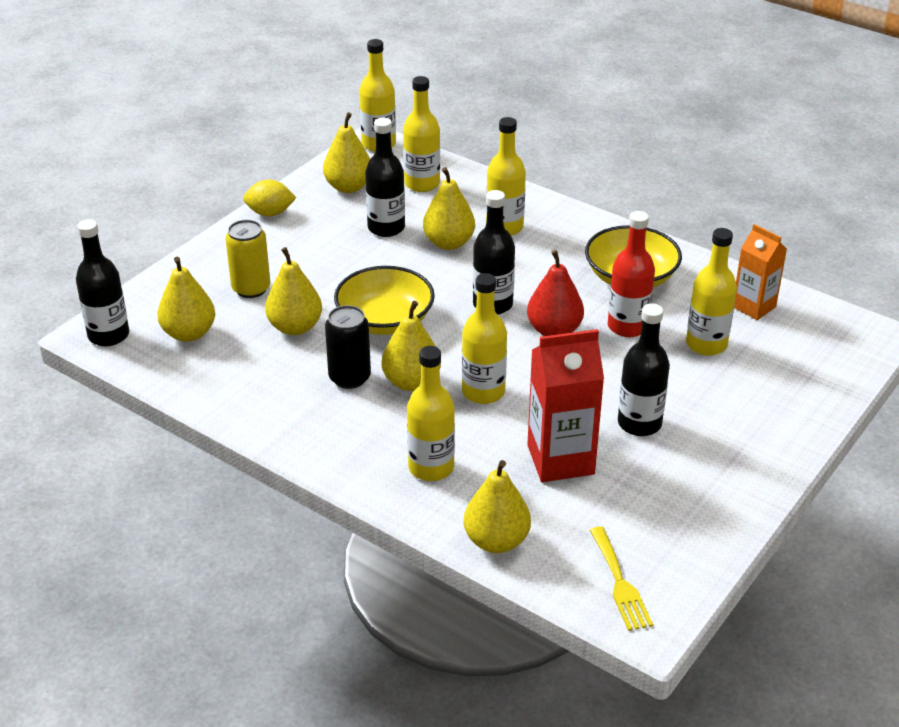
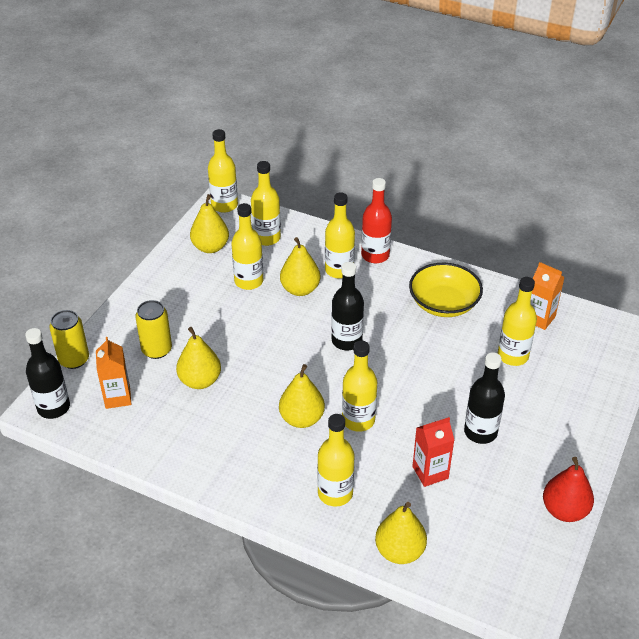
camera: 10 degrees left, 5 degrees up
(147, 288) = (74, 360): none -> yellow can
(189, 333) = (117, 397): yellow pear -> orange carton
(270, 213) = (155, 278): yellow lemon -> none
(349, 378) = (253, 421): black can -> none
(385, 320) = (268, 365): yellow bowl -> none
(386, 228) = (249, 281): black bottle -> yellow bottle
(554, 330) = (398, 358): red pear -> red pear (564, 510)
(560, 460) = (430, 472): red carton -> red carton, size x0.65
(620, 583) = (499, 574): yellow fork -> none
(627, 326) = (452, 347): red bottle -> red bottle (375, 255)

